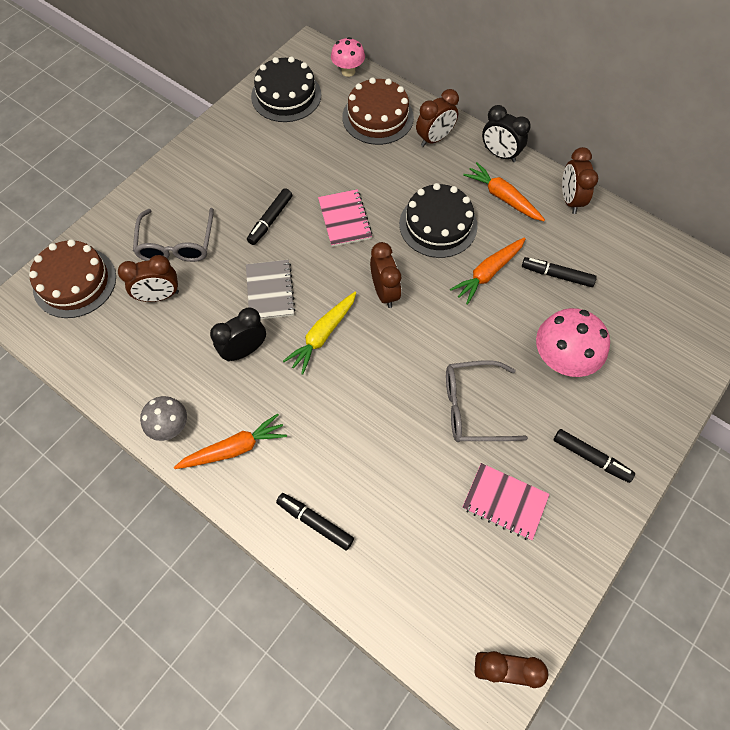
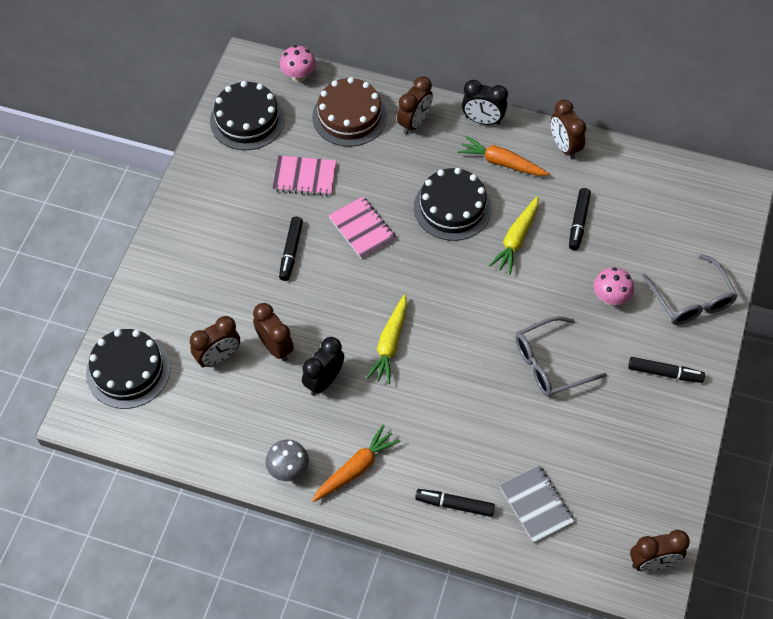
camera: 20 degrees left, 5 degrees down
(75, 282) = (128, 370): brown cake -> black cake
(176, 244) = (210, 303): grey glasses -> grey glasses (691, 300)
(270, 291) = (322, 319): grey notebook -> grey notebook (536, 505)
(384, 292) = (429, 286): brown clock -> brown clock (275, 347)
(488, 273) = (516, 239): orange carrot -> yellow carrot
(504, 502) = (607, 433): pink notebook -> pink notebook (304, 177)
(557, 275) = (578, 222): black marker -> black marker turned 75 degrees counterclockwise
(561, 360) = (610, 298): pink mushroom -> pink mushroom, size x0.62

